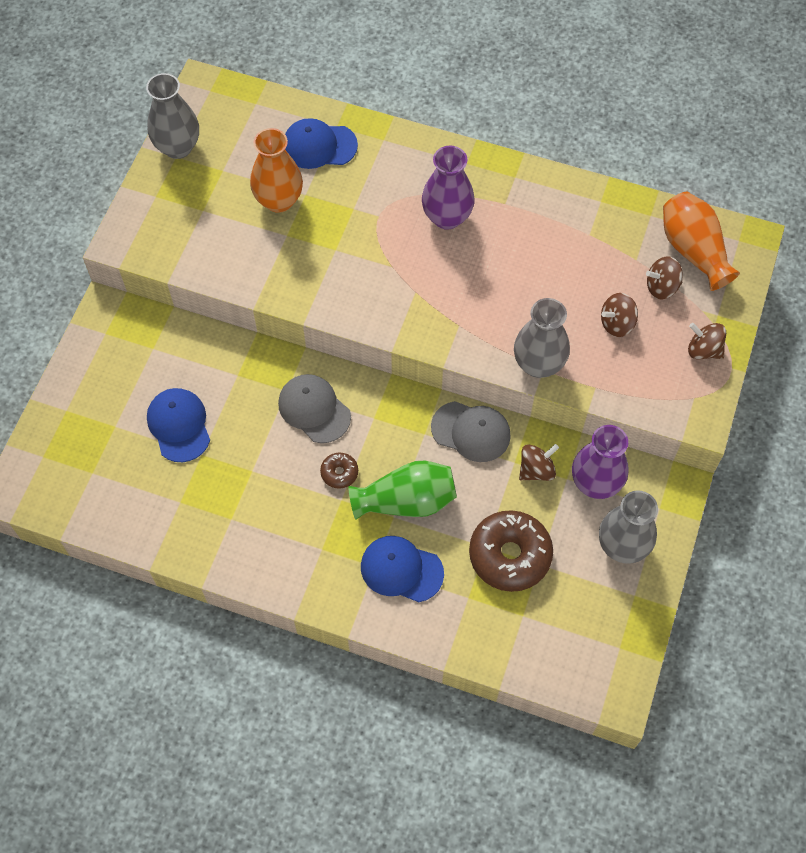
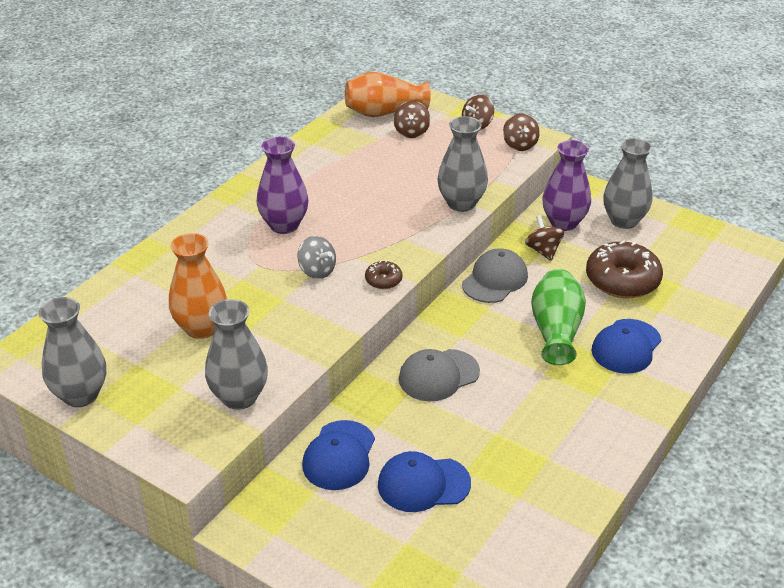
camera: 75 degrees left, 25 degrees down
(201, 255) = (239, 397): none -> grey vase
(319, 146) = (151, 289): blue cap -> blue cap (339, 455)
(339, 473) = (515, 370): brown donut -> brown donut (383, 280)
(384, 264) = (317, 271): none -> grey spinning top
(617, 323) = (437, 158): brown spinning top -> brown spinning top (519, 145)

